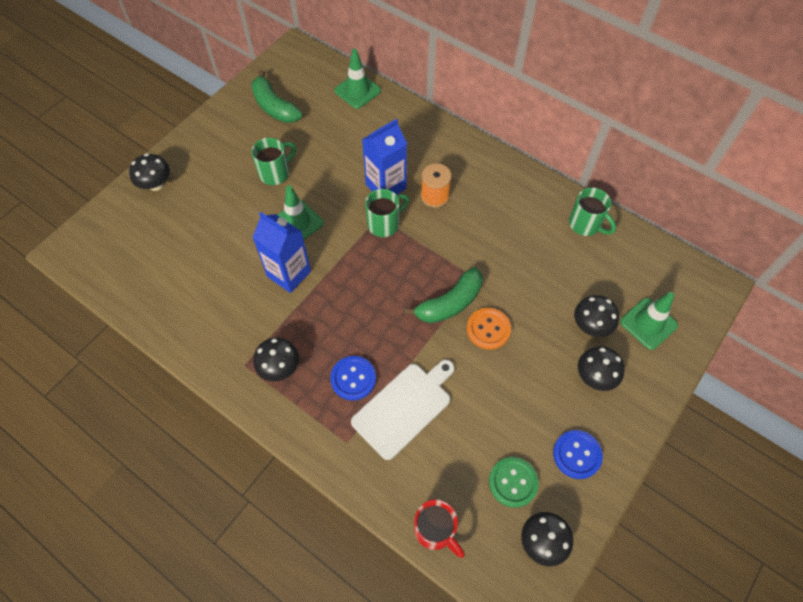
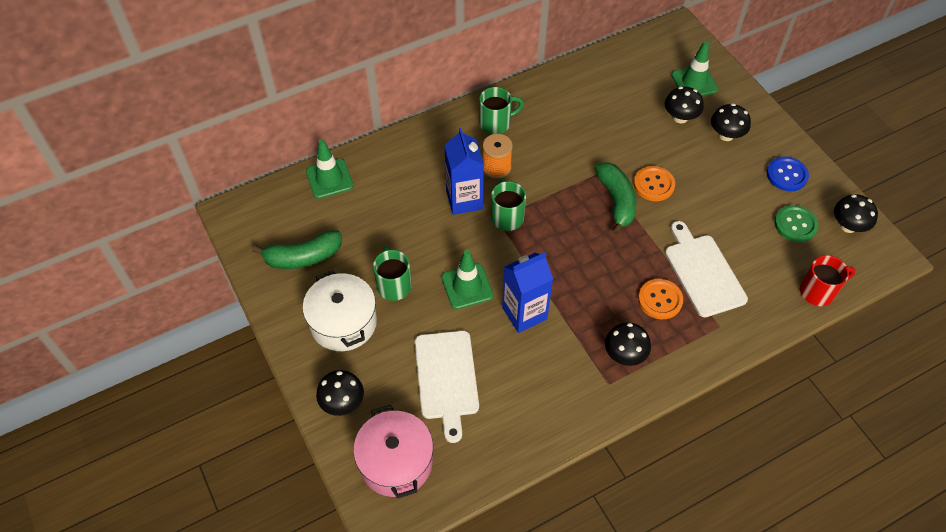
camera: 65 degrees left, 5 degrees down
(116, 238) = (396, 462): none -> pink pot
(202, 242) = (447, 378): none -> white cutting board
(226, 156) = (343, 322): none -> white pot
(353, 378) = (660, 300): blue button -> orange button
(585, 224) = (583, 78): green mug -> green mug (496, 123)

